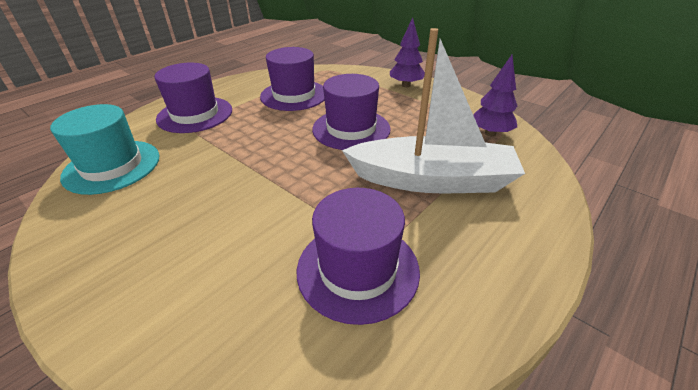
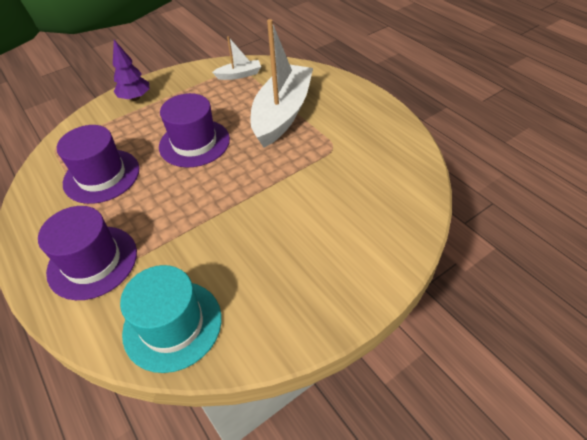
camera: 75 degrees left, 10 degrees up
(358, 269) = (353, 160): purple hat -> none
(490, 133) = (239, 75): purple tree -> white boat

